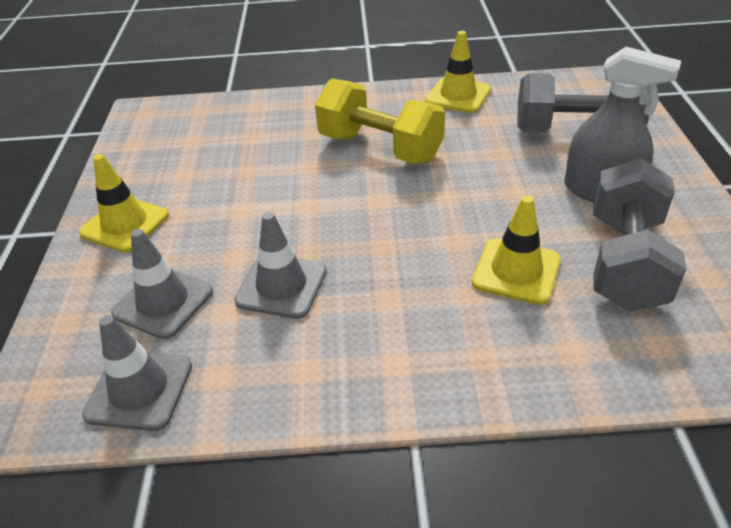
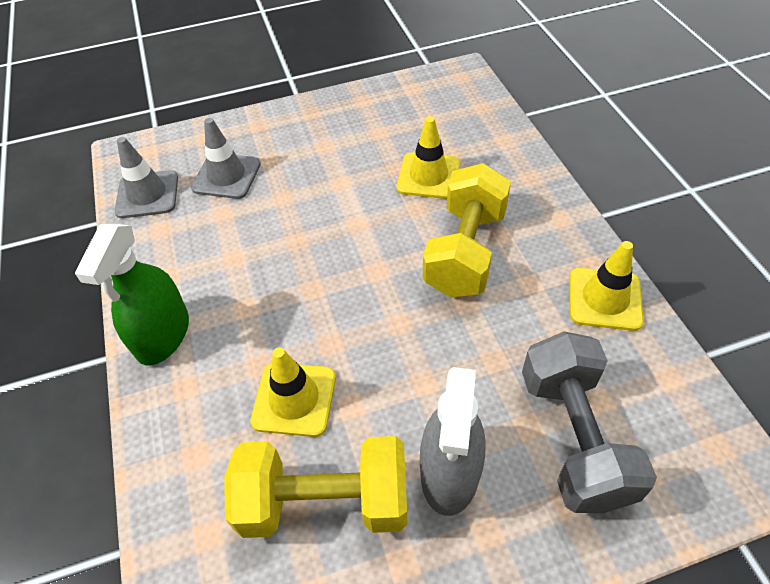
camera: 75 degrees right, 10 degrees up
(125, 224) = (307, 124): yellow traffic cone -> yellow traffic cone (428, 176)
(281, 286) = (252, 235): grey traffic cone -> none
(403, 376) = (163, 335): none -> green spray bottle
(625, 262) = (325, 501): grey dumbbell -> yellow dumbbell

